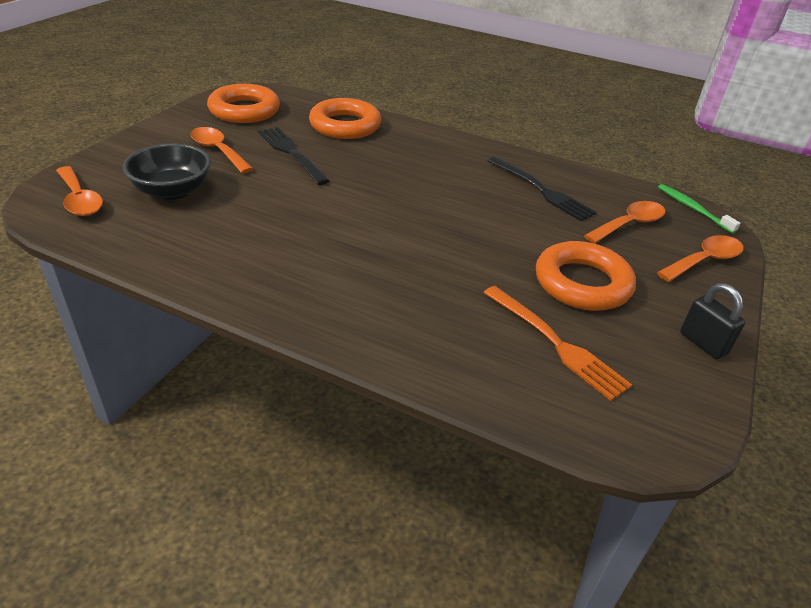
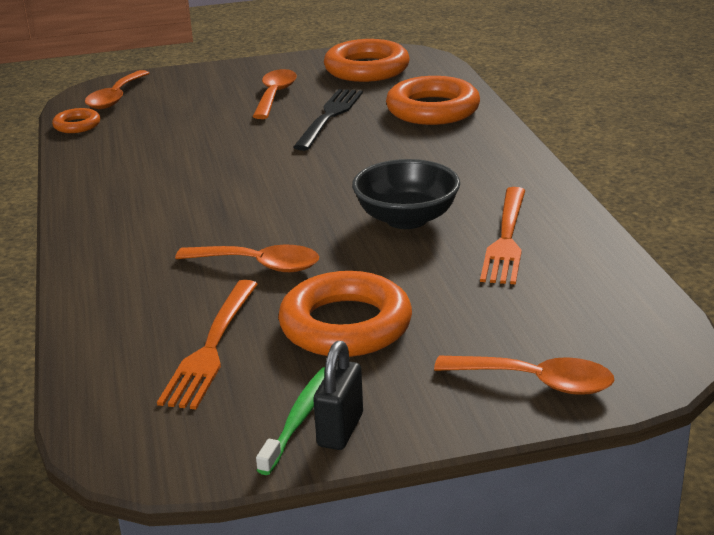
camera: 55 degrees right, 10 degrees down
(95, 237) = (77, 125): none -> orange ring
(172, 191) = (181, 113): black bowl -> black bowl (406, 219)
(542, 190) = (506, 239): black fork -> orange fork
(629, 224) = (532, 310): orange spoon -> orange spoon (259, 265)
(693, 209) = (666, 337): green toothbrush -> green toothbrush (299, 419)

